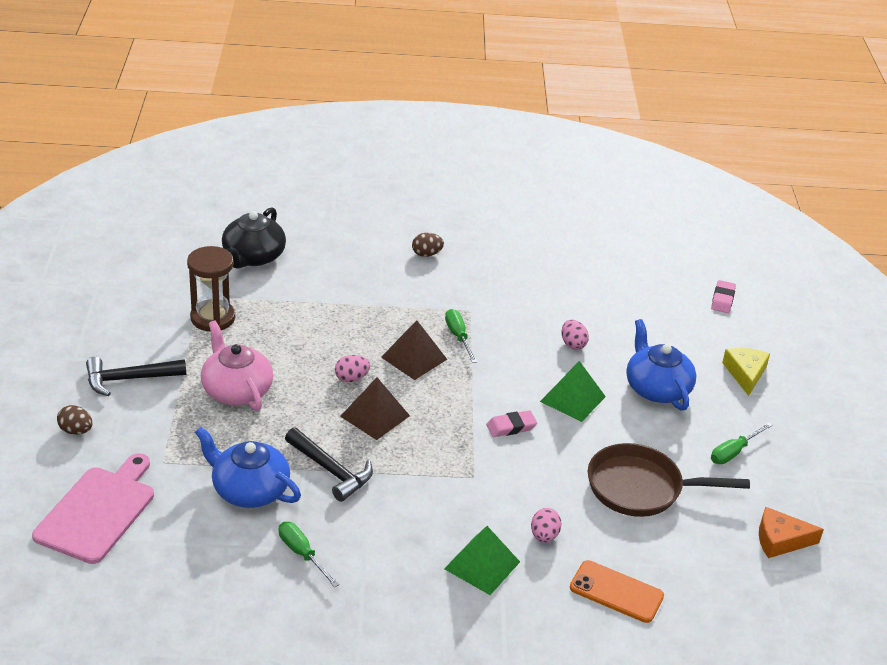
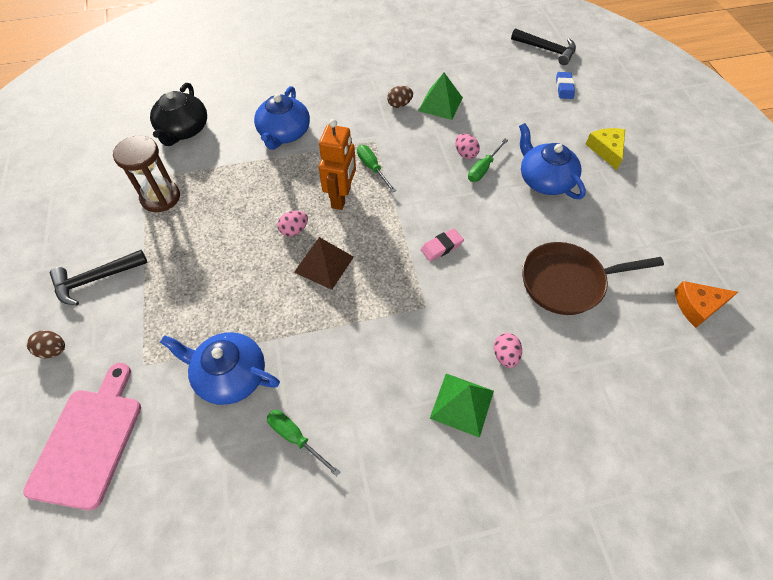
camera: 10 degrees left, 20 degrees up
(236, 390) = (196, 267): pink teapot -> none
(331, 470) = (300, 333): black hammer -> black hammer (546, 50)
(367, 282) = (284, 134): none -> blue teapot
(414, 358) = (341, 197): brown pyramid -> orange robot
(426, 254) = (325, 97): brown egg -> brown egg (399, 105)
(573, 399) = (482, 206): green pyramid -> green pyramid (440, 104)
(616, 592) = (586, 401): orange phone -> none
(722, 299) = (564, 88): pink eraser -> blue eraser
(733, 452) = (626, 227): green screwdriver -> green screwdriver (483, 168)

